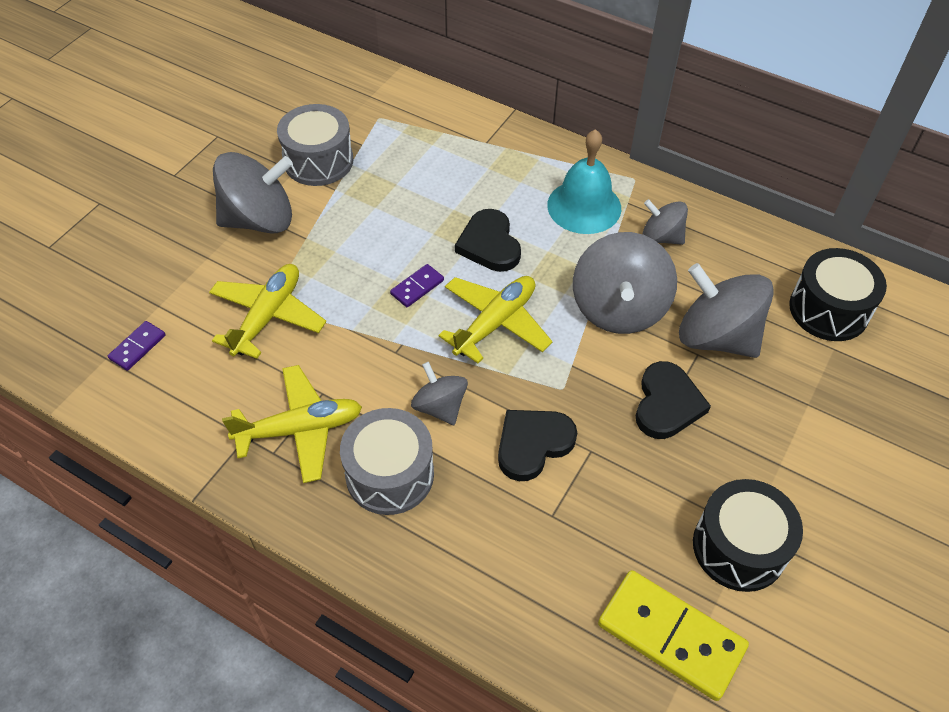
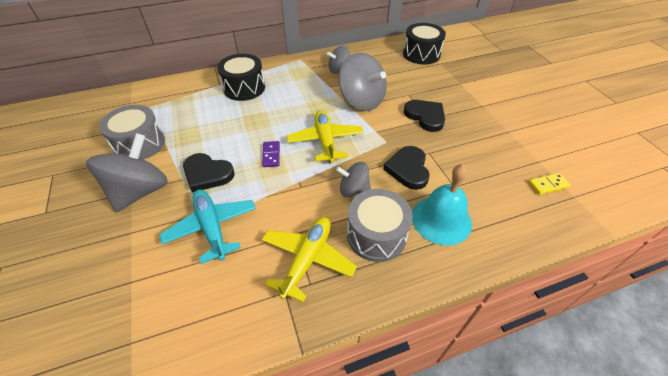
camera: 50 degrees left, 5 degrees down
(137, 347) = (147, 315): purple domino -> none
(268, 316) = (212, 228): yellow plane -> turquoise plane
(489, 244) = (278, 117): black heart -> black heart (207, 174)
(584, 206) = (295, 79): turquoise bell -> turquoise bell (441, 219)
(671, 636) = (548, 185): yellow domino -> yellow domino, size x0.48
(716, 337) = (405, 85): grey spinning top -> none
(739, 547) = (515, 139): black drum -> black drum (244, 88)

